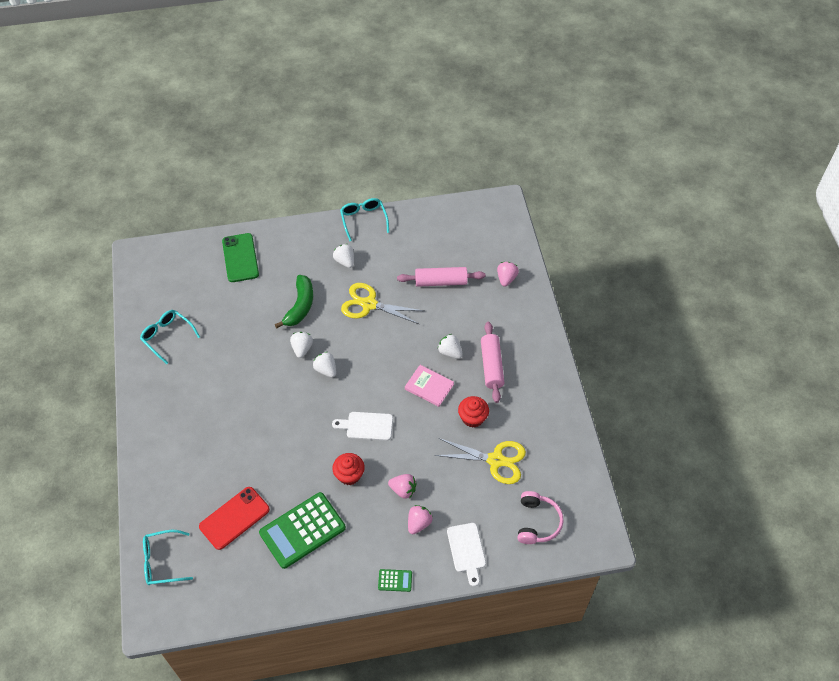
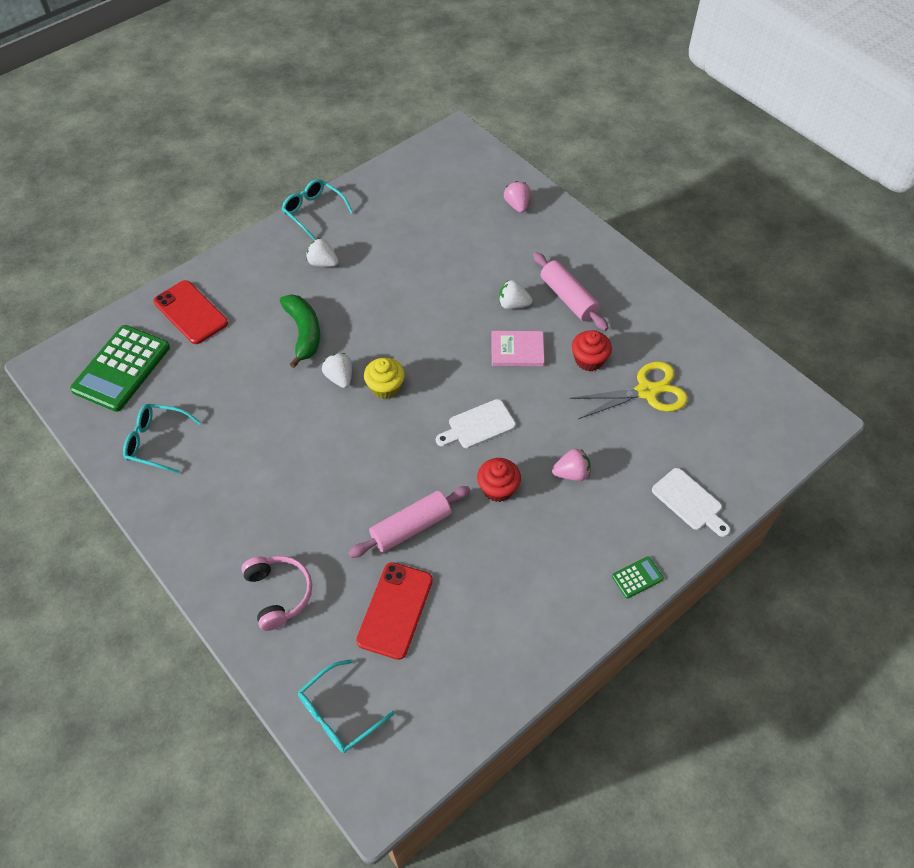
camera: 30 degrees left, 0 degrees up
(240, 258) = (190, 312): green phone -> red phone
(302, 530) = (489, 579): green calculator -> green calculator (121, 368)
(326, 370) = (385, 387): white strawberry -> yellow cupcake
(369, 304) = (384, 296): yellow scissors -> none
(418, 523) = (616, 500): pink strawberry -> none
(441, 282) = (448, 238): pink rolling pin -> pink rolling pin (411, 527)
(537, 522) = (738, 433): pink headphones -> pink headphones (279, 594)

